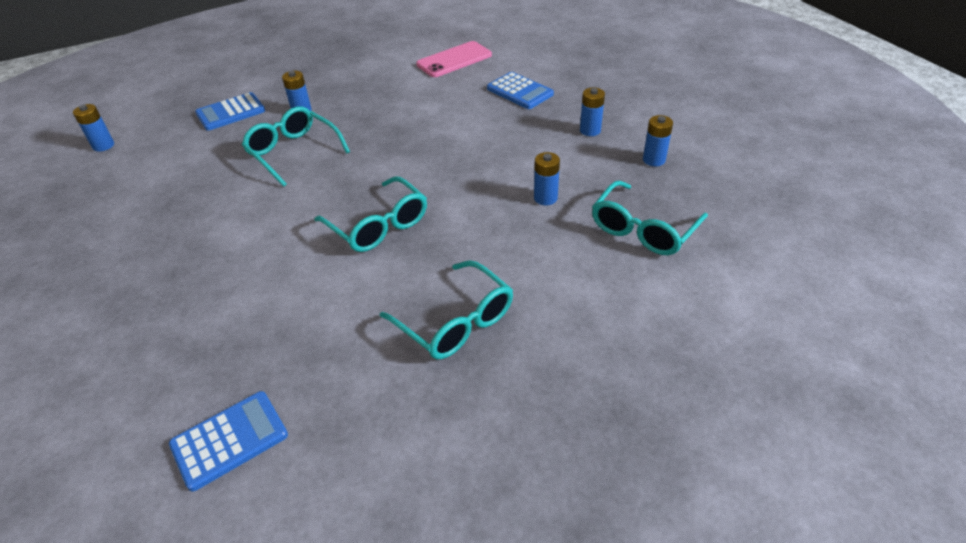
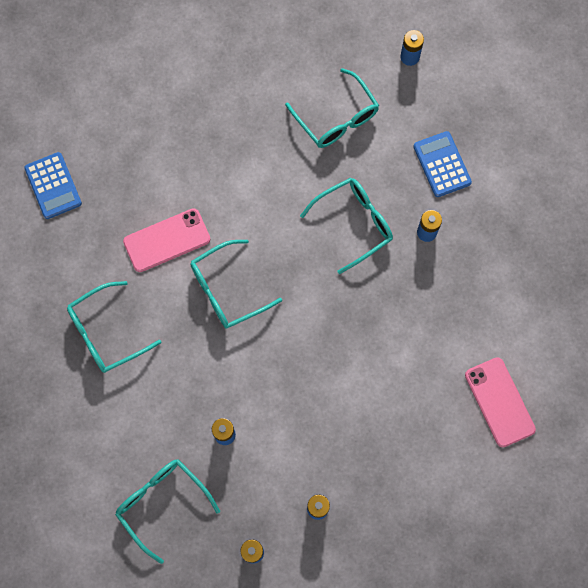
camera: 100 degrees right, 30 degrees up
(166, 181) = (337, 118): none -> turquoise glasses
(318, 289) = (167, 240): none -> pink phone
(520, 91) = (410, 458): blue calculator -> none

